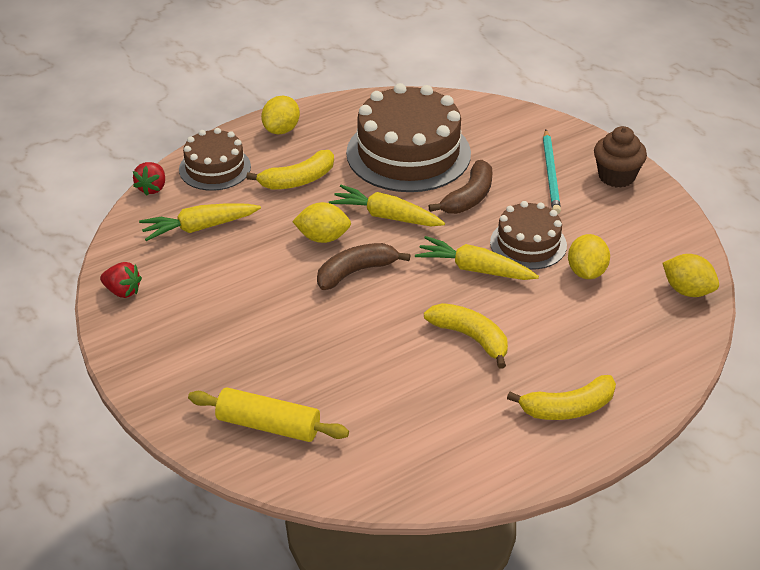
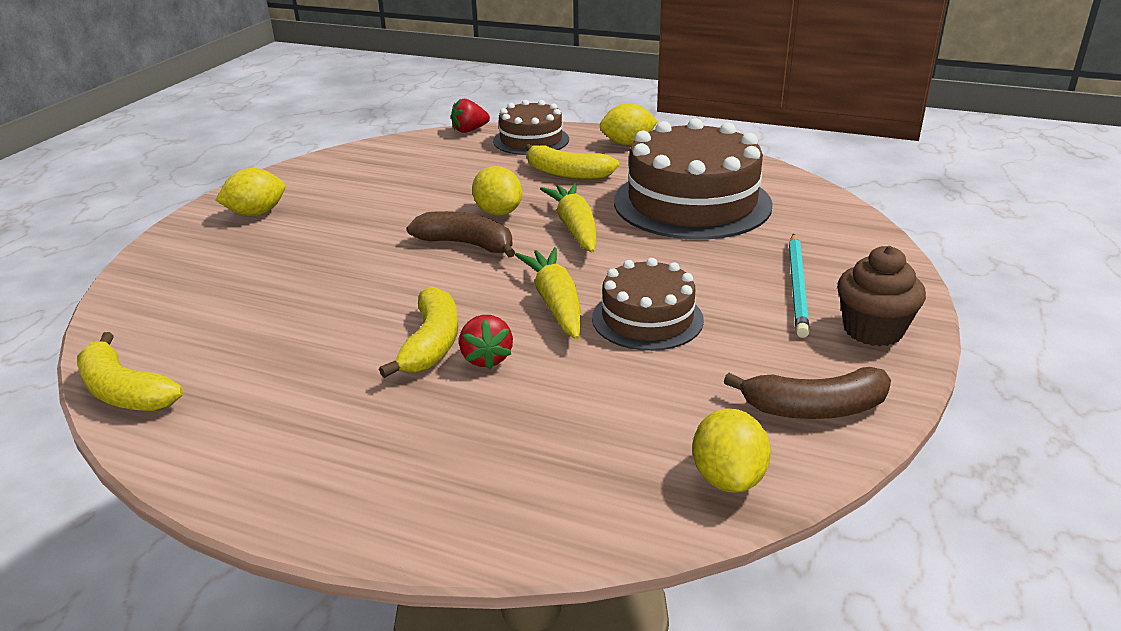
camera: 55 degrees right, 10 degrees down
(122, 291) = (321, 166): red strawberry -> red strawberry (486, 358)
(199, 228) = (441, 162): yellow carrot -> none
(268, 425) = (187, 285): yellow rolling pin -> none
(469, 197) = (674, 256): brown banana -> brown banana (815, 409)
(551, 174) = (797, 287): turquoise pencil -> turquoise pencil turned 45 degrees counterclockwise
(568, 408) = (363, 462): yellow banana -> yellow banana (124, 391)
(586, 272) = (651, 377): yellow lemon -> yellow lemon (256, 213)

